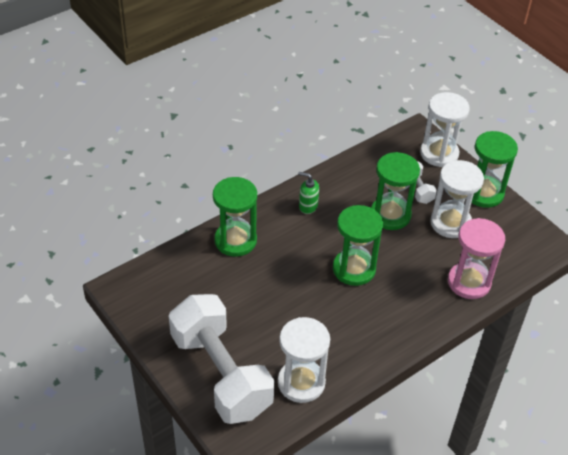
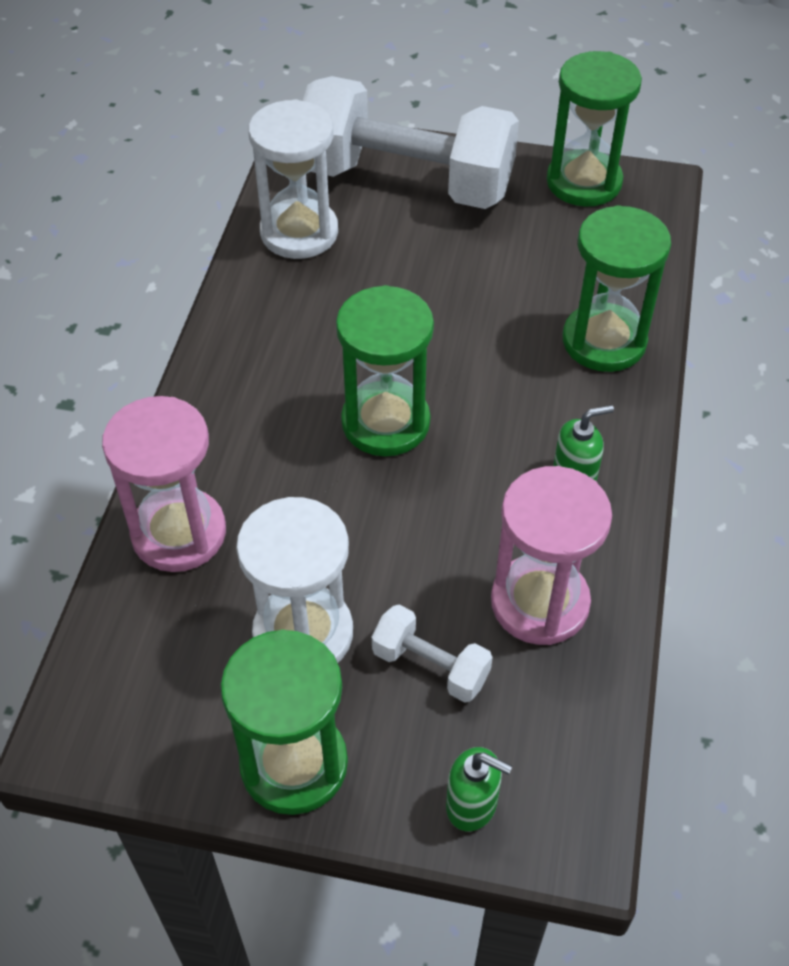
camera: 140 degrees right, 5 degrees up
(364, 182) = (539, 602): none -> pink hourglass
(390, 215) = (425, 566): green hourglass -> green hourglass (584, 182)
(439, 153) = (472, 804): white hourglass -> green soap dispenser

